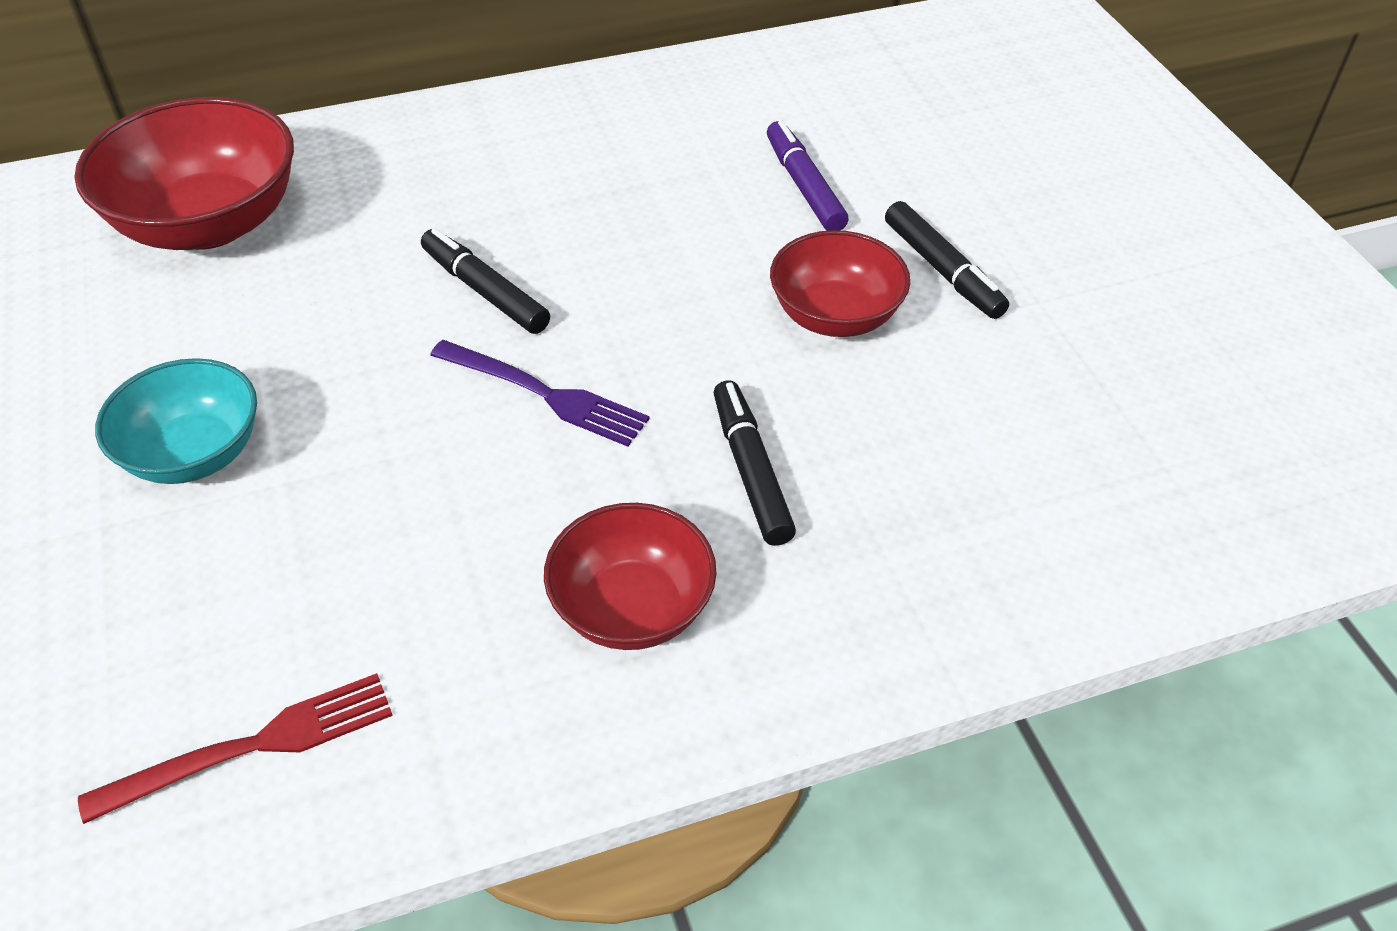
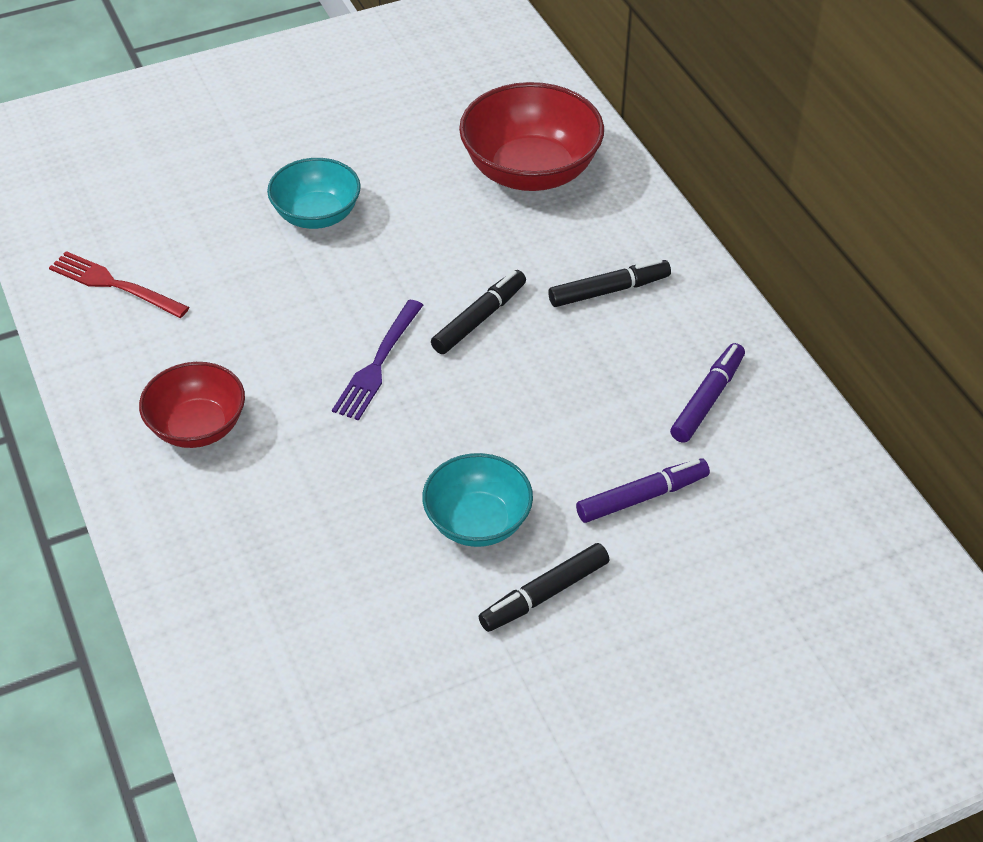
camera: 85 degrees right, 0 degrees up
(254, 745) = (113, 285): red fork -> red fork turned 150 degrees clockwise
(665, 126) = (707, 399): none -> purple marker
(751, 471) = (312, 478): black marker -> black marker (609, 290)
(835, 316) = (477, 522): red bowl -> turquoise bowl

